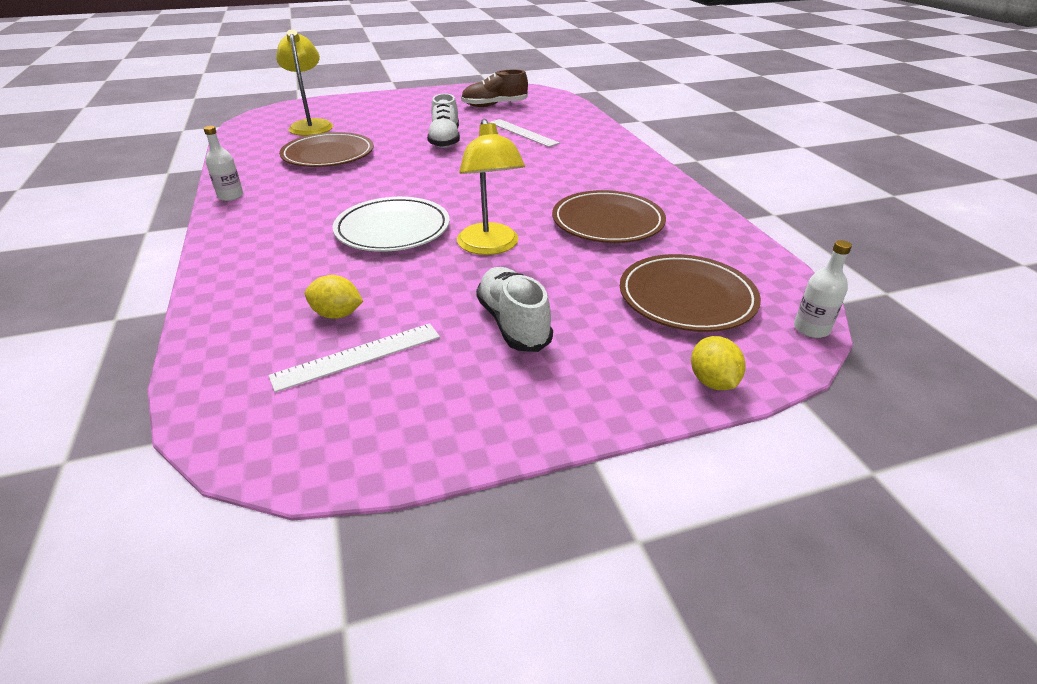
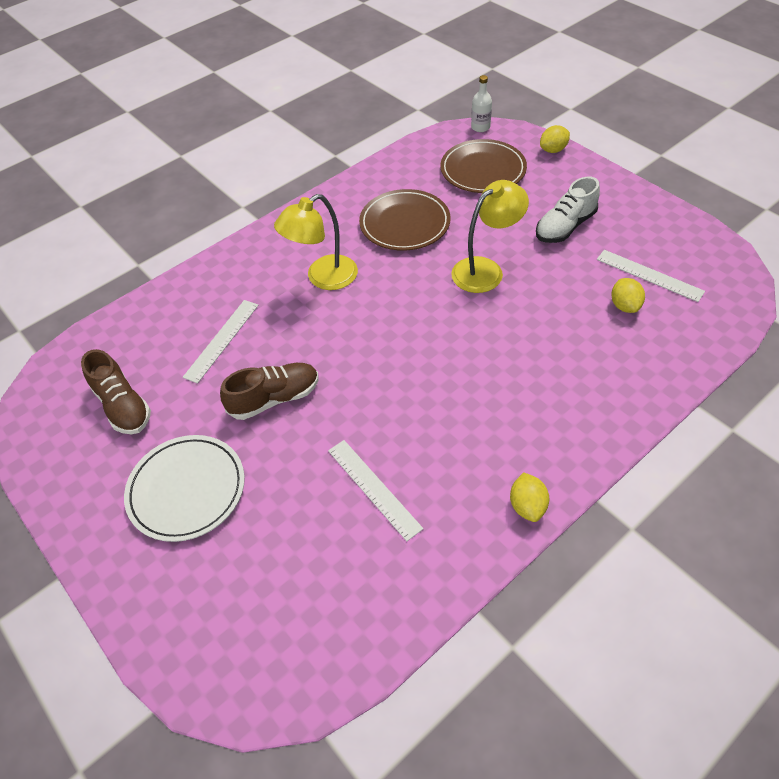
camera: 110 degrees left, 15 degrees up
(230, 196) = (527, 506): white bottle -> yellow lemon
(311, 125) = (280, 583): yellow lamp -> yellow lamp (323, 278)
(328, 155) = (374, 488): brown plate -> white ruler
(392, 229) = (500, 336): white plate -> white plate (187, 490)
(445, 140) = (274, 398): white shoe -> brown shoe

